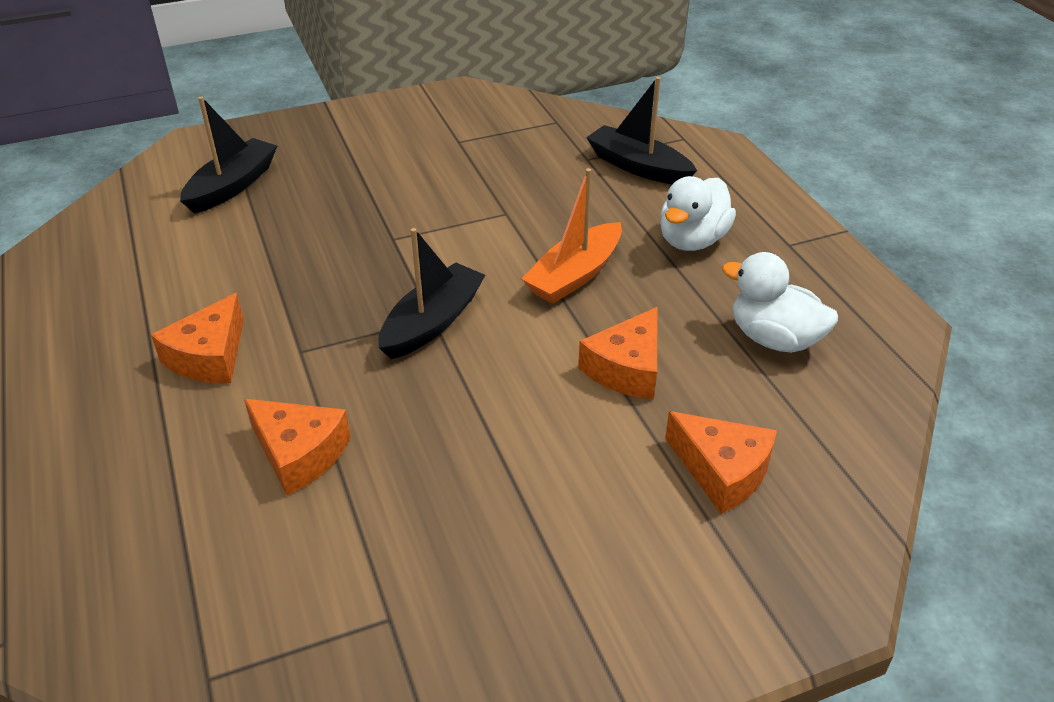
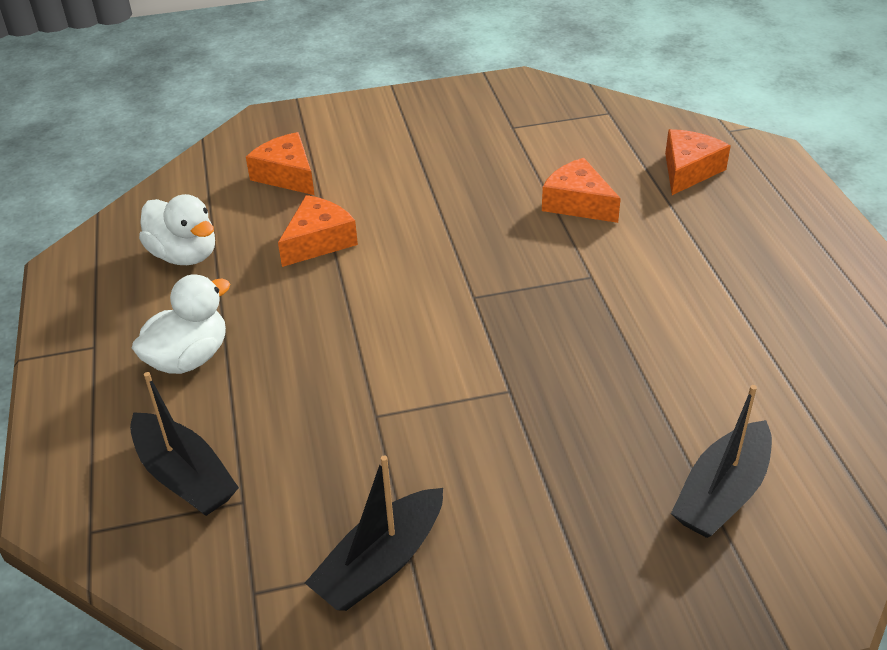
camera: 170 degrees left, 0 degrees up
(209, 356) = (670, 276): orange cheese -> orange cheese (688, 170)
(432, 322) = (473, 291): black boat -> black boat (380, 563)
(574, 275) = (327, 327): orange boat -> none

